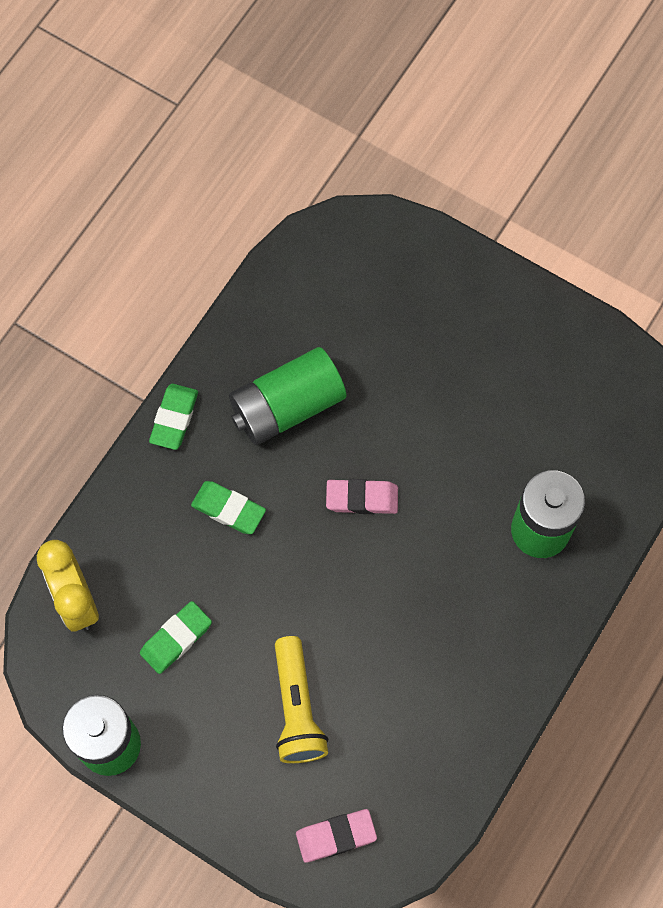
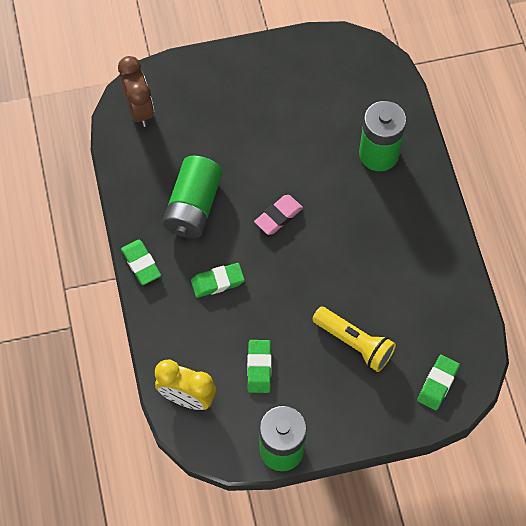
camera: 45 degrees left, 5 degrees down
(336, 836) = (438, 384): pink eraser -> green eraser
(340, 251) = (139, 109): none -> brown clock

